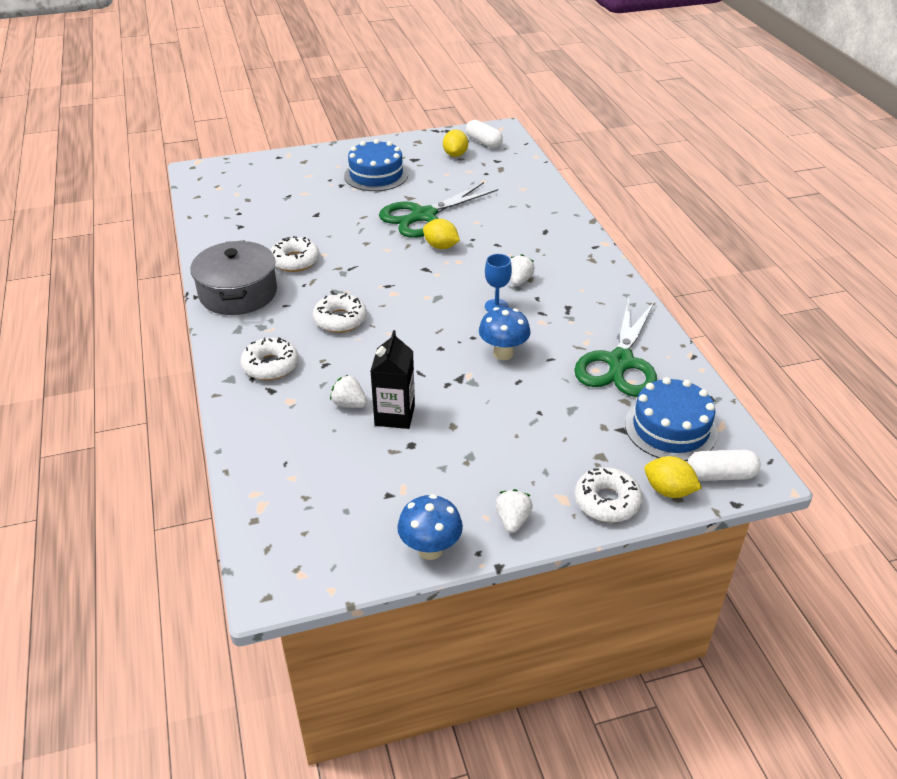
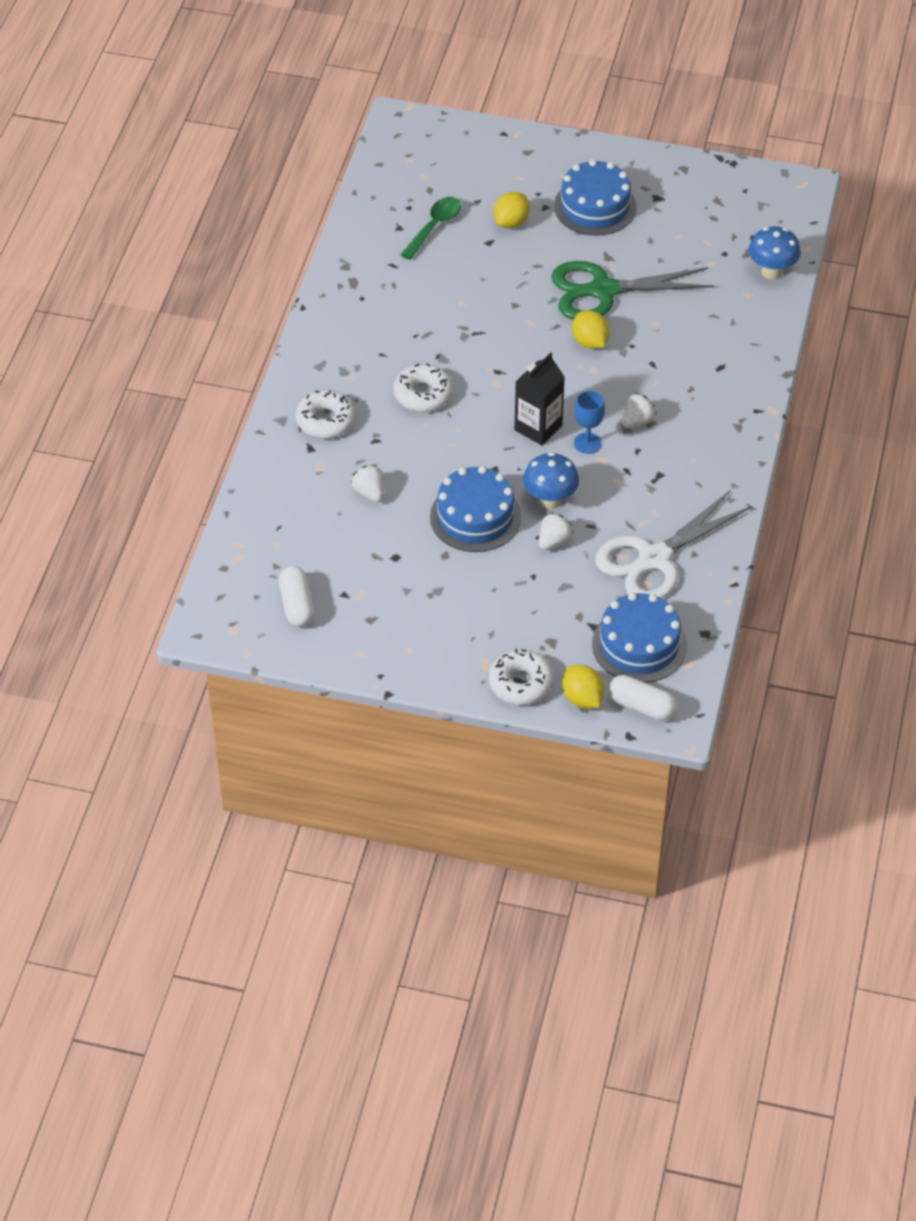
camera: 30 degrees right, 10 degrees up
(238, 293) = (345, 319): grey pot -> none
(267, 218) = (434, 227): none -> green spoon
(295, 261) = (426, 300): white donut -> none
(394, 415) = (401, 522): black carton -> black carton (538, 428)
(430, 549) = (344, 655): blue mushroom -> blue mushroom (771, 272)
(454, 387) = (475, 517): none -> blue cake
(455, 155) = (711, 209): yellow lemon -> yellow lemon (511, 222)
(483, 142) = (762, 201): white capsule -> white capsule (297, 605)
(512, 520) = (428, 662): white strawberry -> white strawberry (554, 541)
(620, 362) = (654, 559): green scissors -> white scissors

